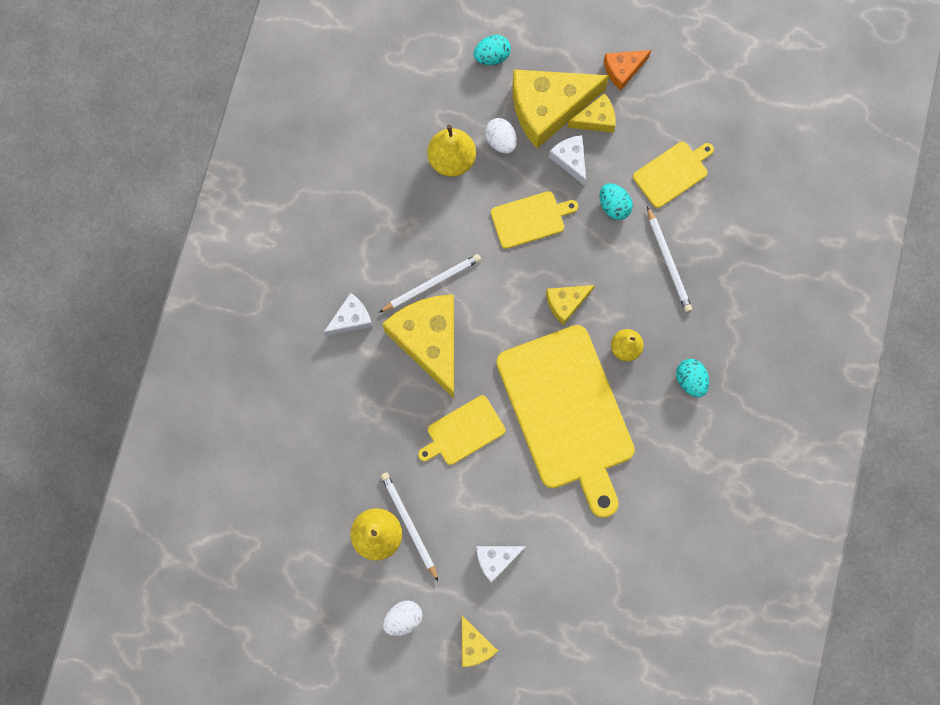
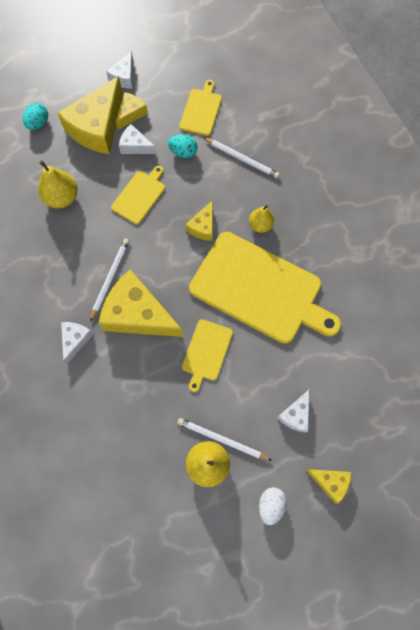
camera: 40 degrees left, 5 degrees down
(501, 141) = (84, 165): white egg -> none
(623, 70) = (124, 77): orange cheese -> white cheese
(690, 380) = (314, 214): turquoise egg -> none

